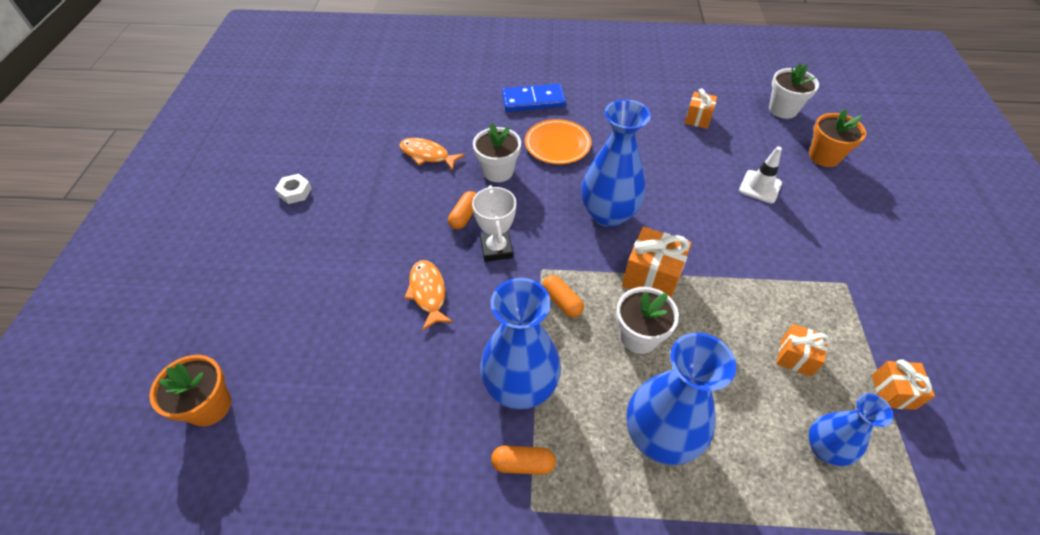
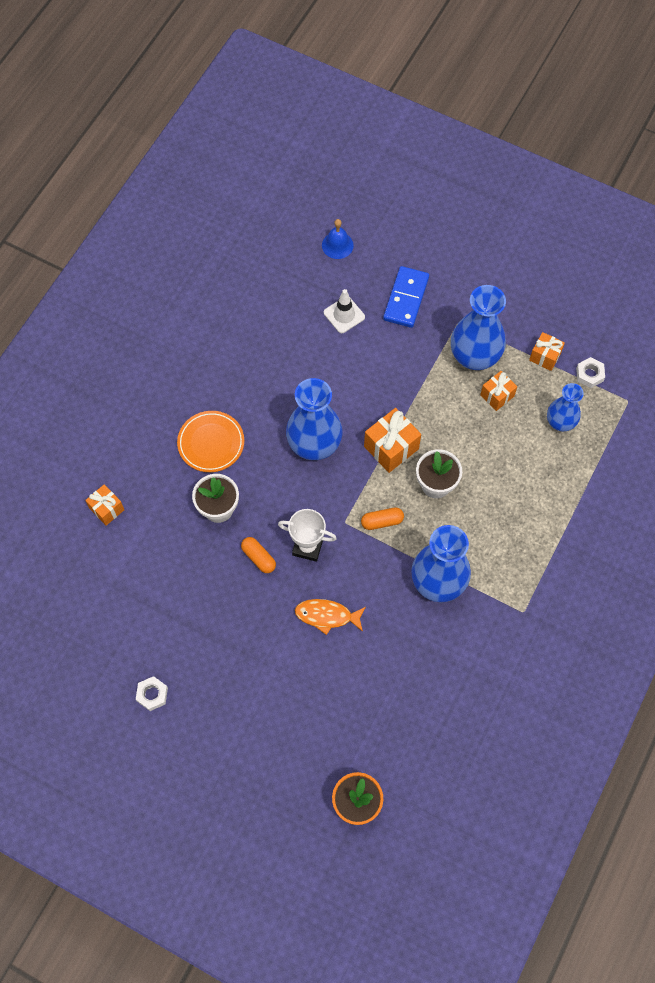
camera: 65 degrees left, 15 degrees up
(427, 155) = (164, 561): orange fish -> none
(523, 464) = (493, 604): orange capsule -> none
(533, 100) = (136, 435): blue domino -> blue domino (406, 298)
(660, 436) = (511, 512): blue vase -> blue vase (474, 356)
(697, 119) = (241, 309): orange gift -> orange gift (107, 509)
(783, 109) = (267, 235): white flower pot -> none
(824, 156) = (337, 245): orange flower pot -> blue bell
(922, 460) = (589, 374): none -> white nut

